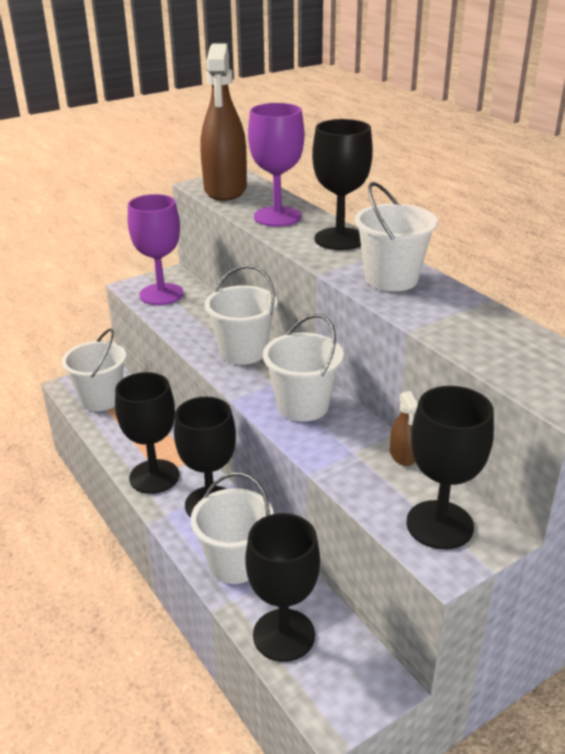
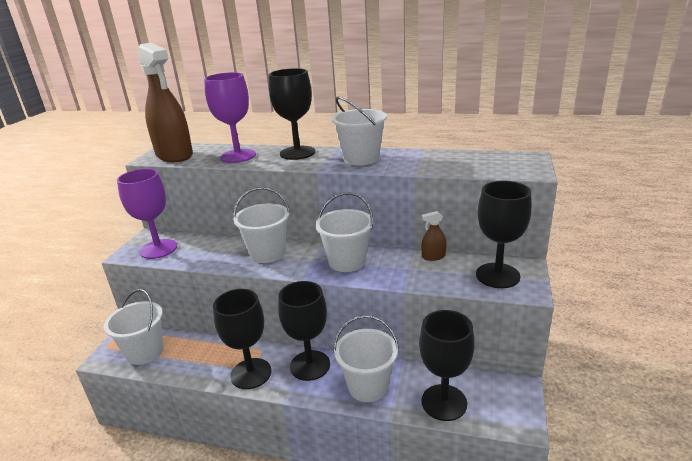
camera: 40 degrees left, 5 degrees down
(402, 456) = (433, 256): brown spray bottle -> brown spray bottle turned 135 degrees clockwise

